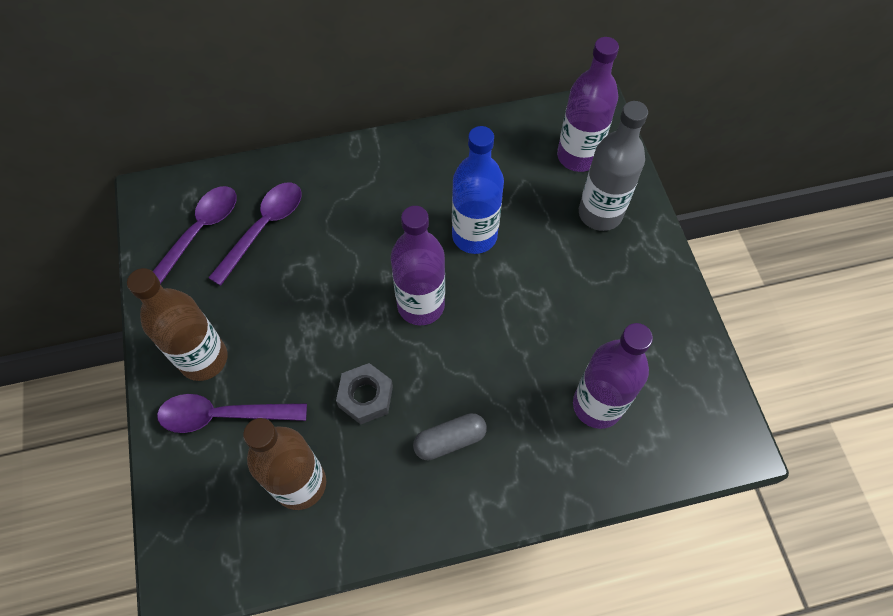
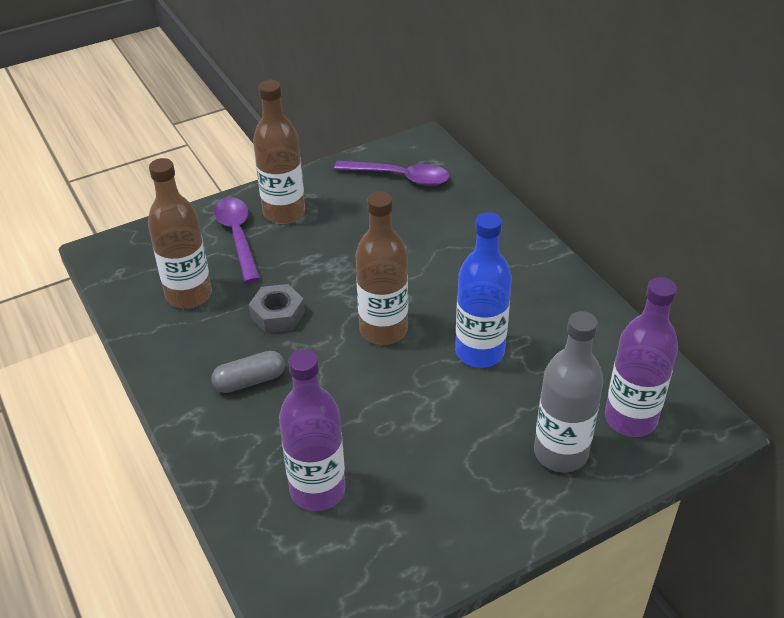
camera: 75 degrees right, 20 degrees down
(263, 228) = (421, 211): purple spoon -> none
(421, 305) = (383, 330): purple bottle -> brown bottle
(450, 440) = (250, 381): grey capsule -> grey capsule turned 75 degrees counterclockwise

